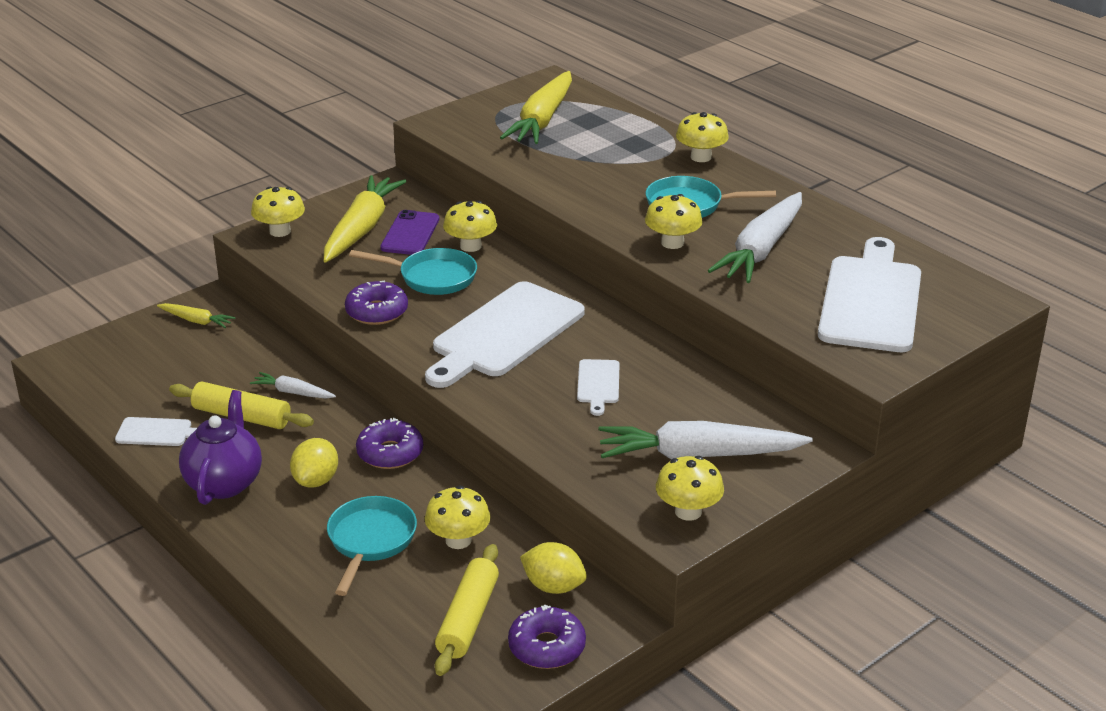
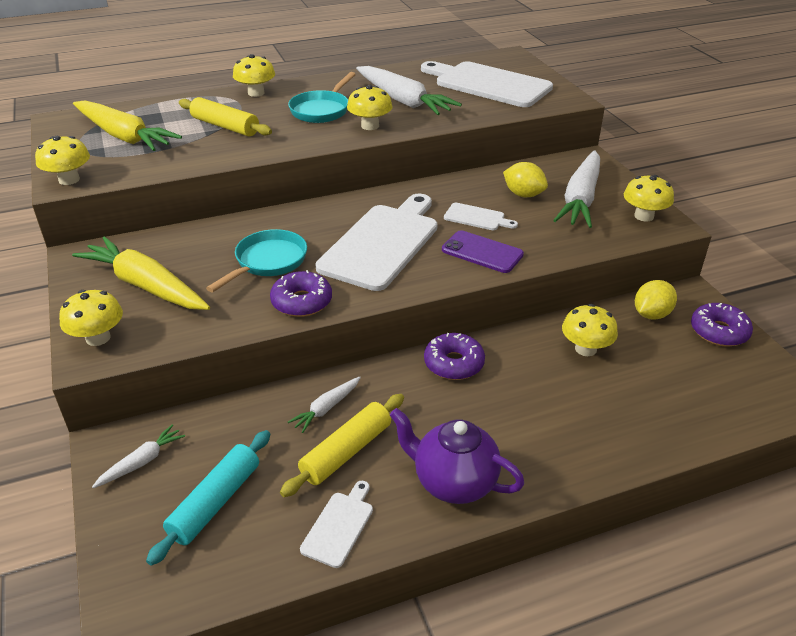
camera: 70 degrees left, 5 degrees up
(165, 367) = (215, 502): none -> turquoise rolling pin
(196, 321) = (141, 462): yellow carrot -> white carrot
(316, 480) = (475, 416): yellow lemon -> yellow lemon (523, 194)
(370, 541) = (574, 397): turquoise pan -> none
(410, 234) = (182, 260): purple phone -> purple phone (482, 252)
(468, 619) = (683, 363): yellow rolling pin -> yellow rolling pin (225, 126)
(470, 246) = (233, 234): yellow mushroom -> yellow mushroom (69, 180)
(504, 333) = (382, 243): white cutting board -> white cutting board turned 120 degrees counterclockwise

